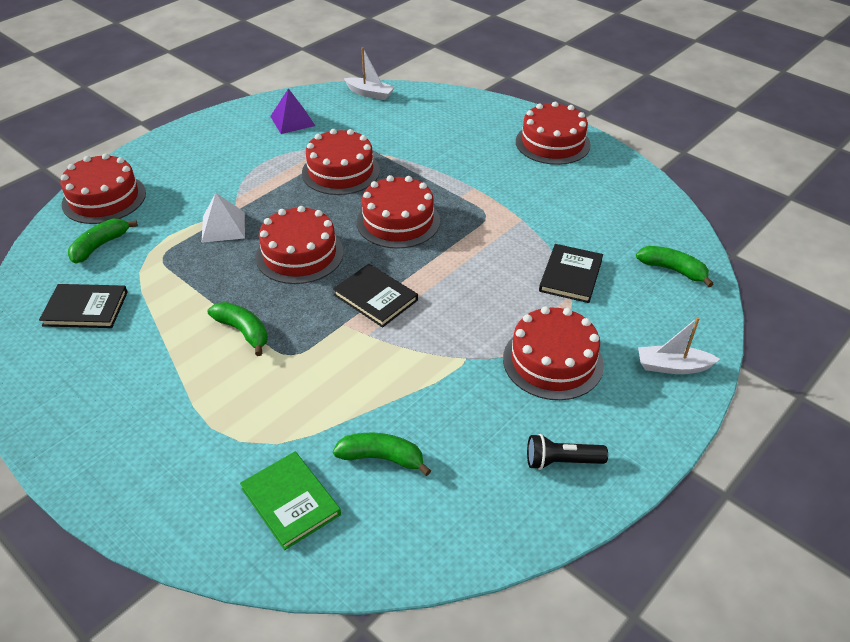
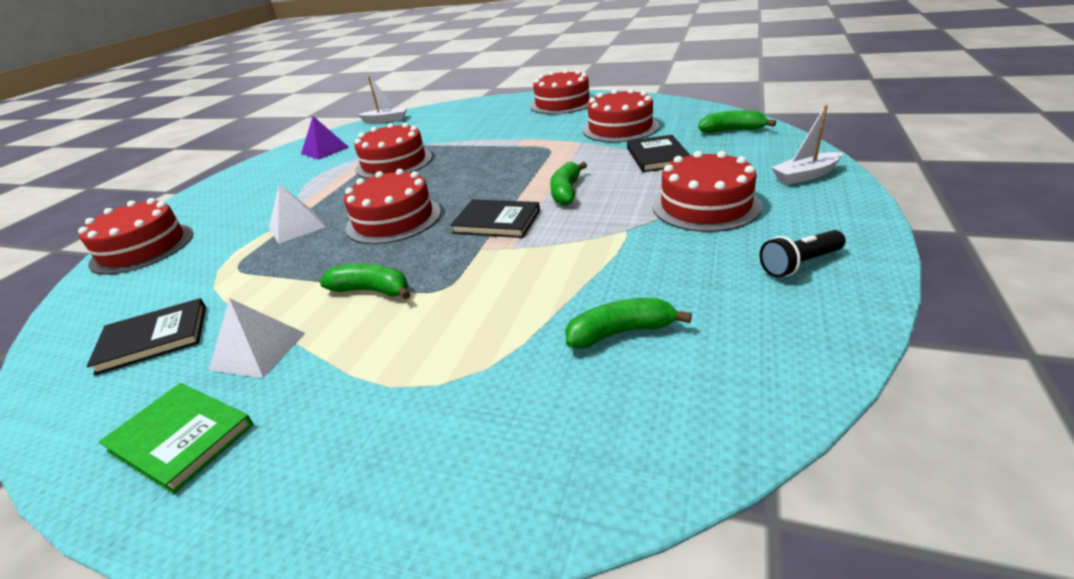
camera: 20 degrees left, 10 degrees down
(100, 246) = (152, 282): green banana -> green banana (566, 192)
(146, 354) = (258, 351): none -> white pyramid
(291, 501) = (551, 417): green book -> green book (181, 438)
(398, 221) = (474, 173): red cake -> red cake (620, 128)

